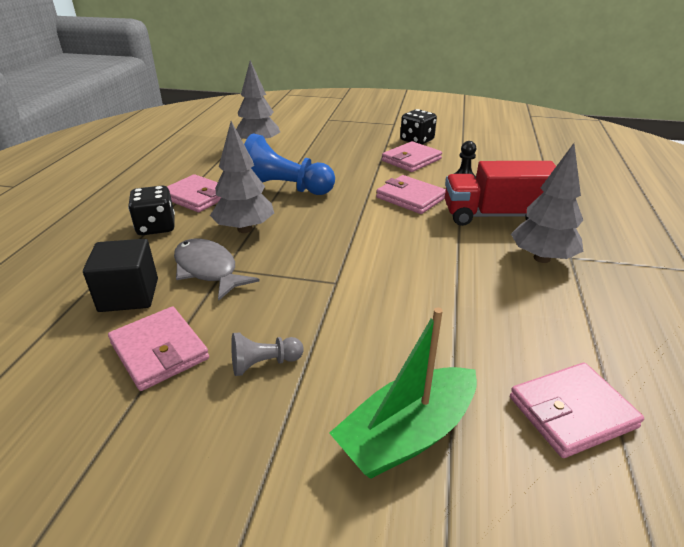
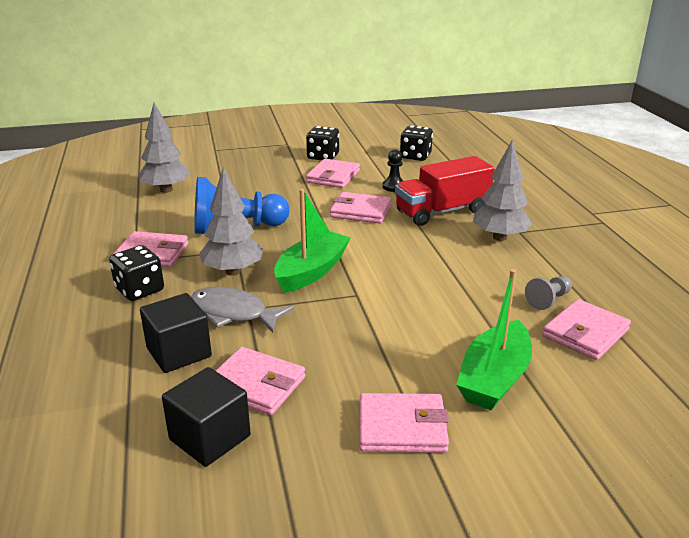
camera: 25 degrees left, 5 degrees down
(68, 395) = (210, 437): none -> black cube
(251, 459) = (402, 427): none -> pink wallet
(264, 363) = (353, 367): grey pawn -> grey pawn (548, 300)
(314, 247) = (312, 271): none -> green boat
(509, 155) = (415, 156): none -> black dice

